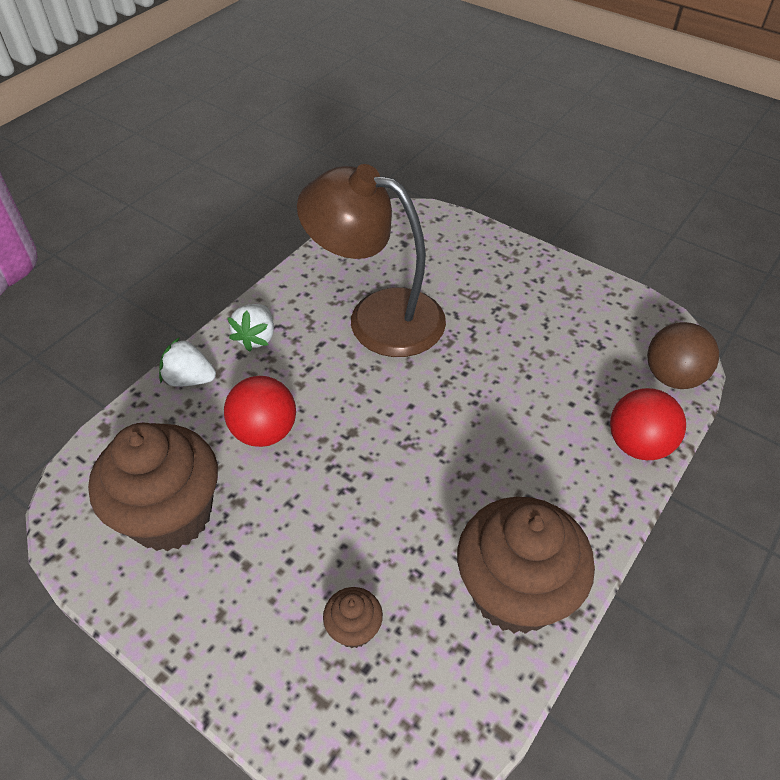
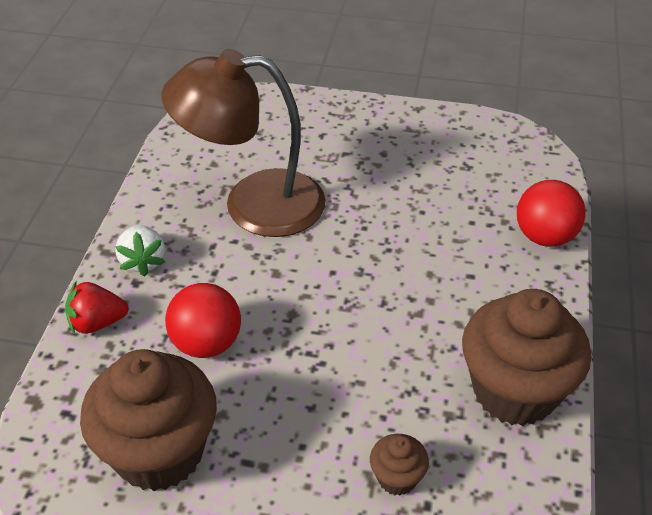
camera: 25 degrees left, 5 degrees down
(189, 379) = (97, 323): white strawberry -> red strawberry
(672, 377) = (541, 173): brown ball -> none

